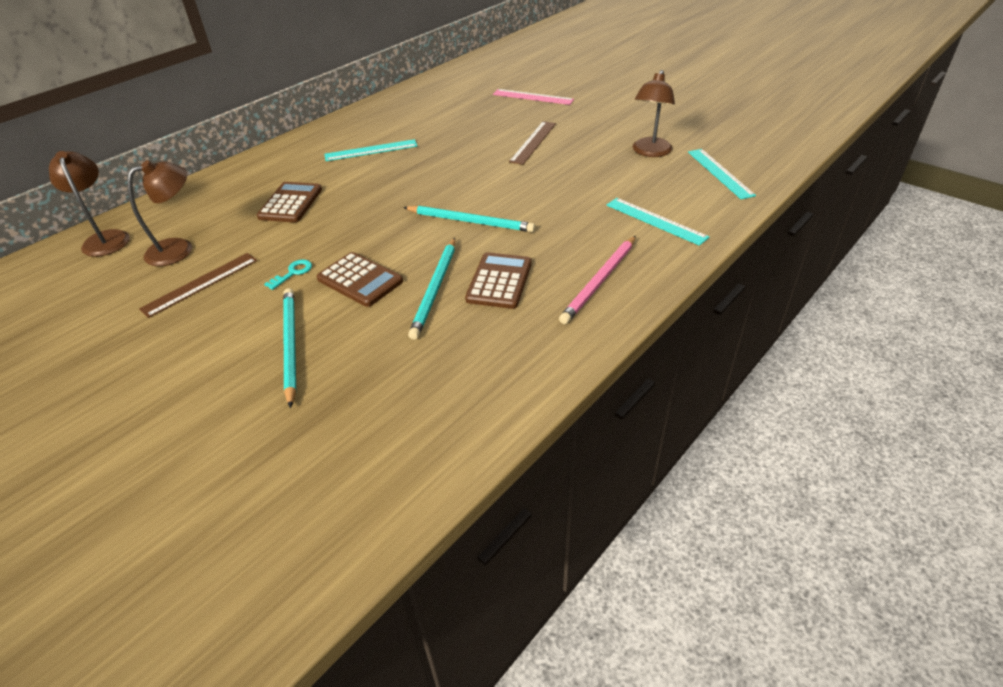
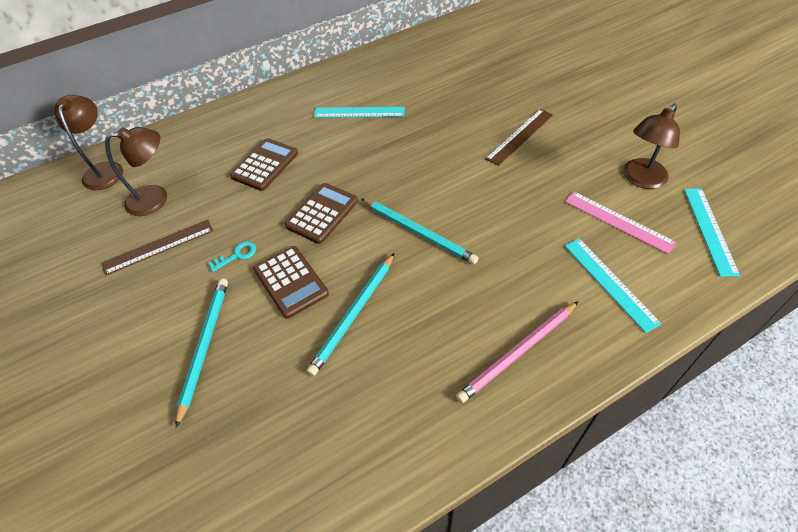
camera: 20 degrees right, 10 degrees up
(499, 281) = (418, 322): brown calculator -> brown calculator (322, 213)
(532, 97) = (542, 71): pink ruler -> pink ruler (618, 222)

